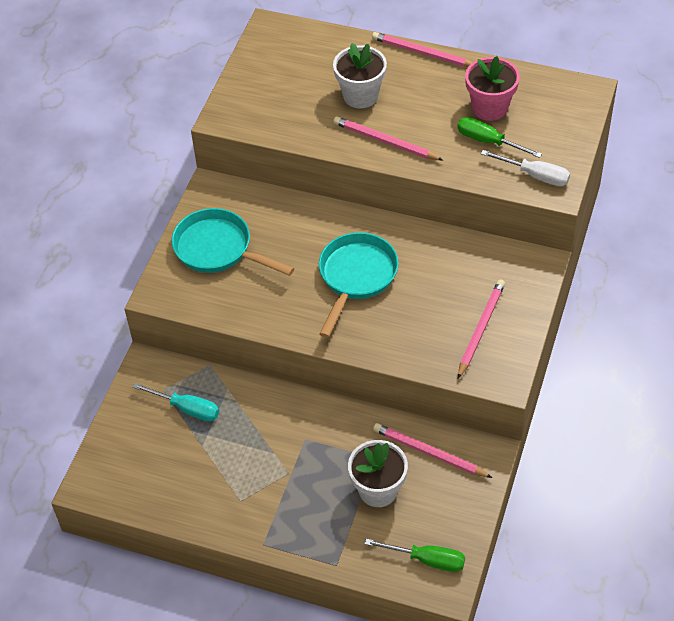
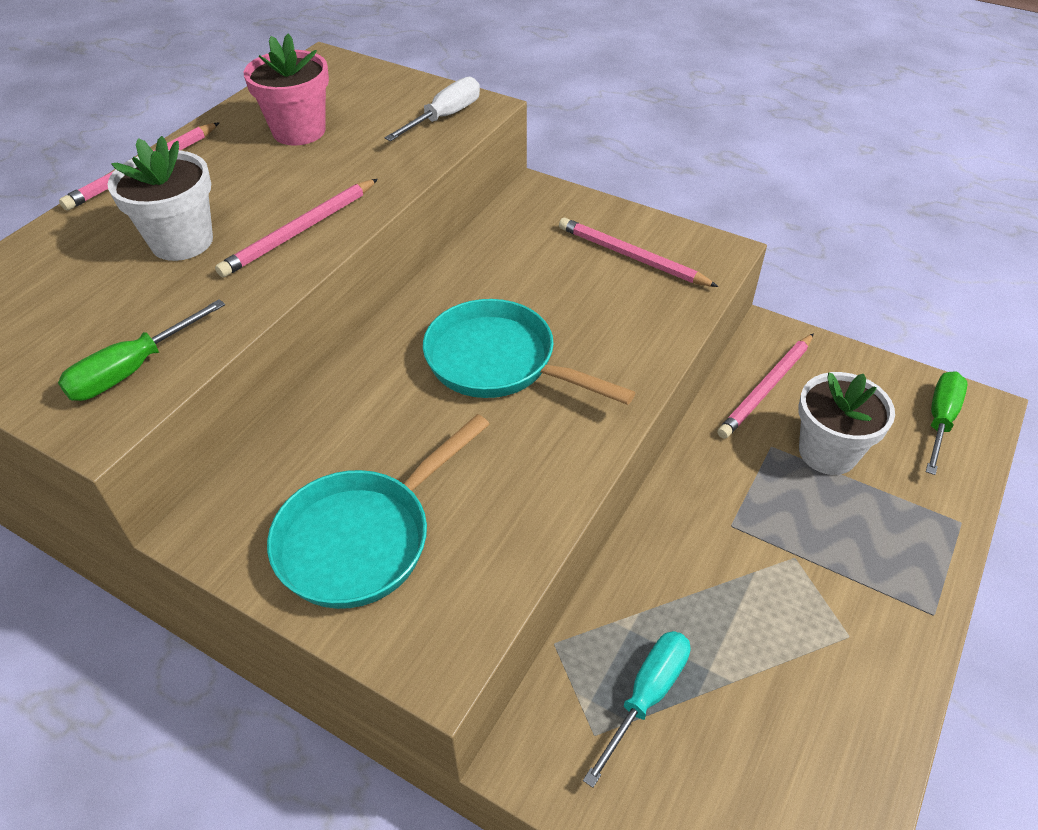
camera: 80 degrees left, 5 degrees down
(488, 141) = (361, 142): green screwdriver -> green screwdriver (132, 370)

